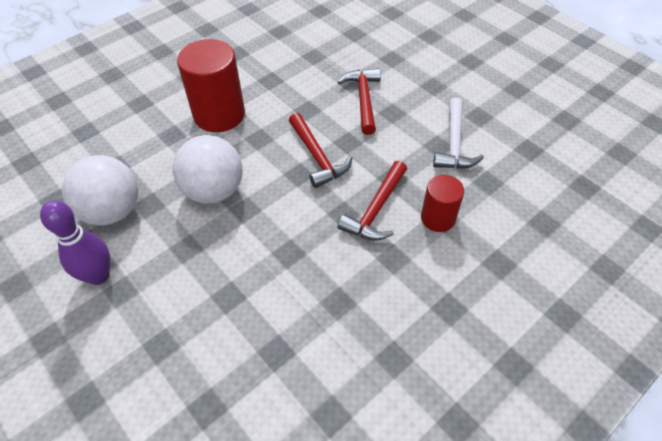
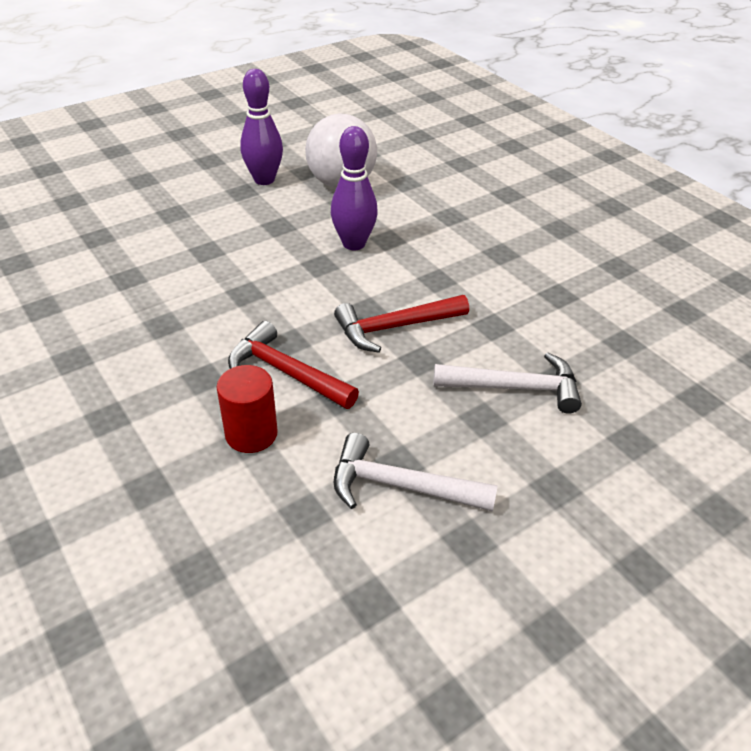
camera: 95 degrees right, 10 degrees down
(214, 191) = (354, 244): white ball -> purple bowling pin
(219, 115) = (484, 249): red cylinder -> none
(363, 99) = (515, 388): red hammer -> white hammer

